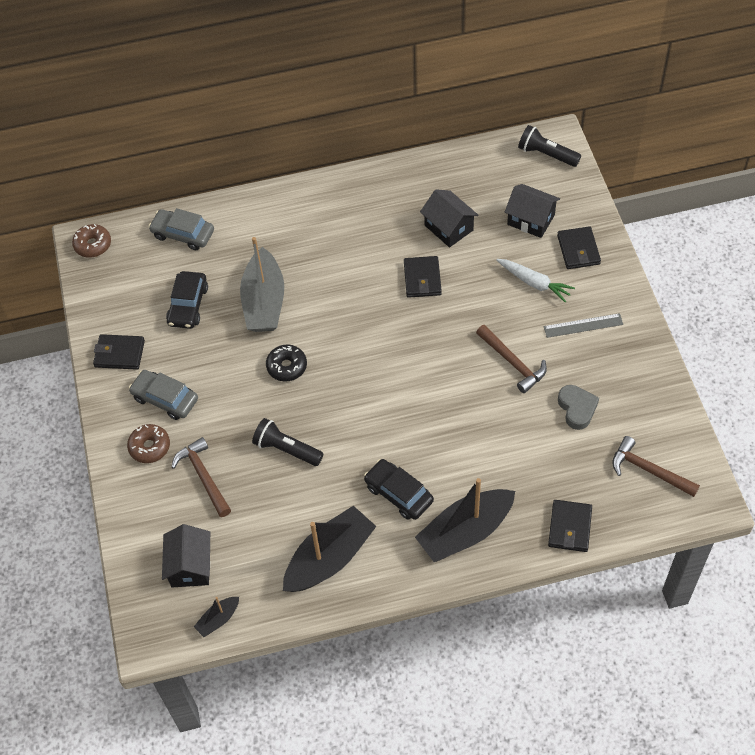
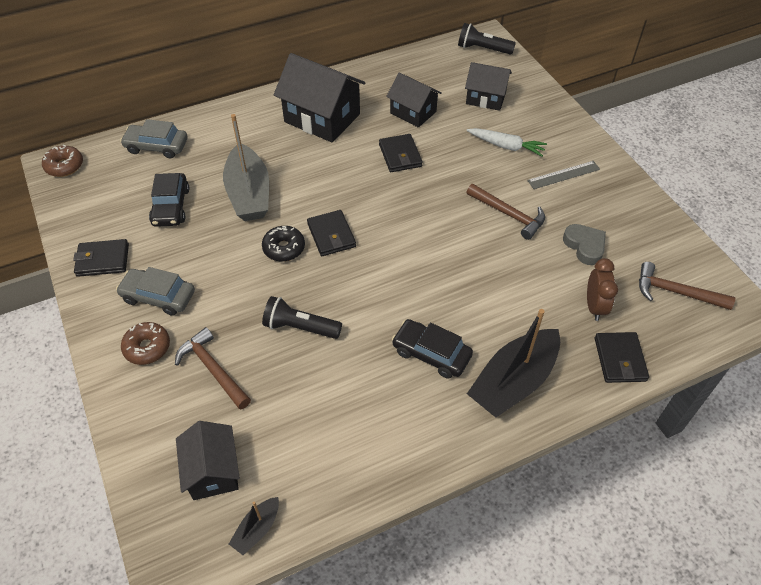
camera: 15 degrees left, 5 degrees down
(329, 558) = (373, 434): black boat -> none
(353, 222) = (322, 118): none -> black house
(564, 472) = (594, 306): none -> brown clock
(578, 250) = (536, 116): black wallet -> black wallet (331, 235)

